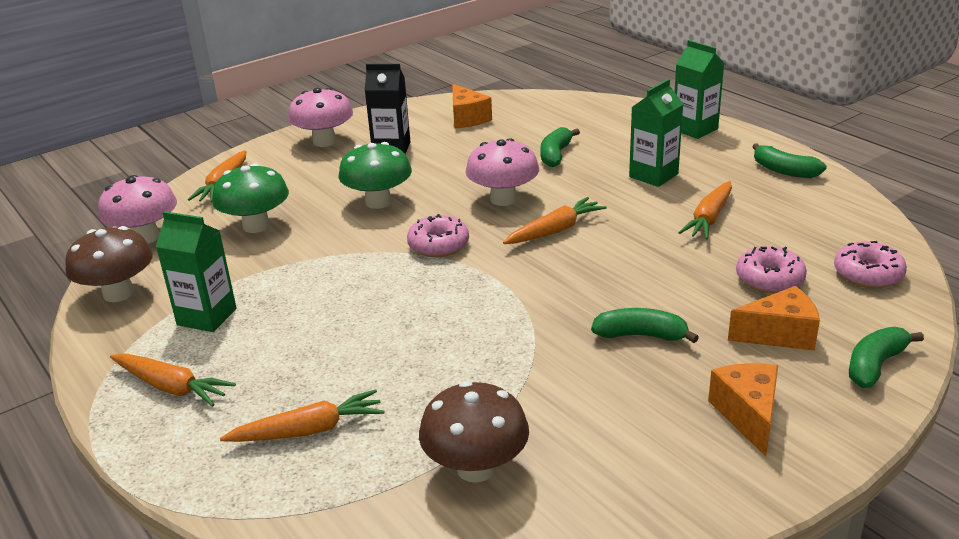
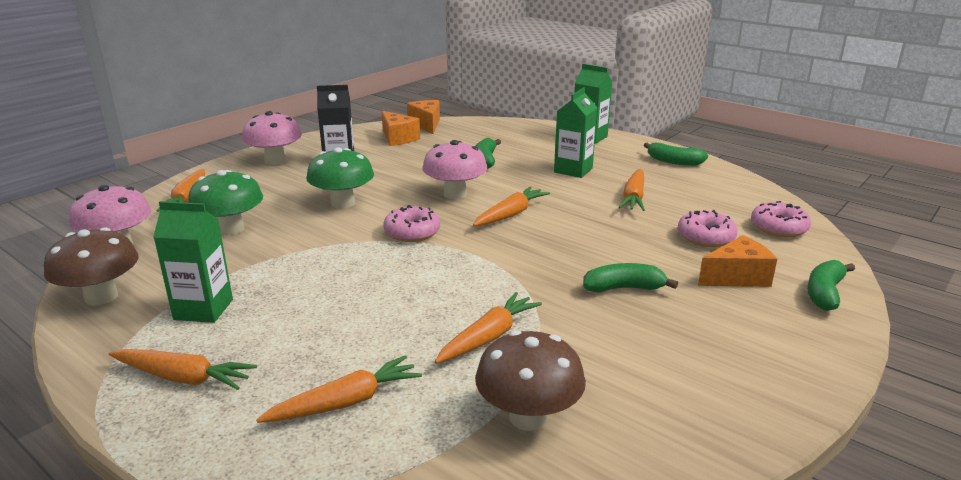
camera: 15 degrees left, 5 degrees down
(471, 377) = (489, 337): none -> orange carrot
(748, 415) = (747, 342): orange cheese -> orange cheese (426, 124)

